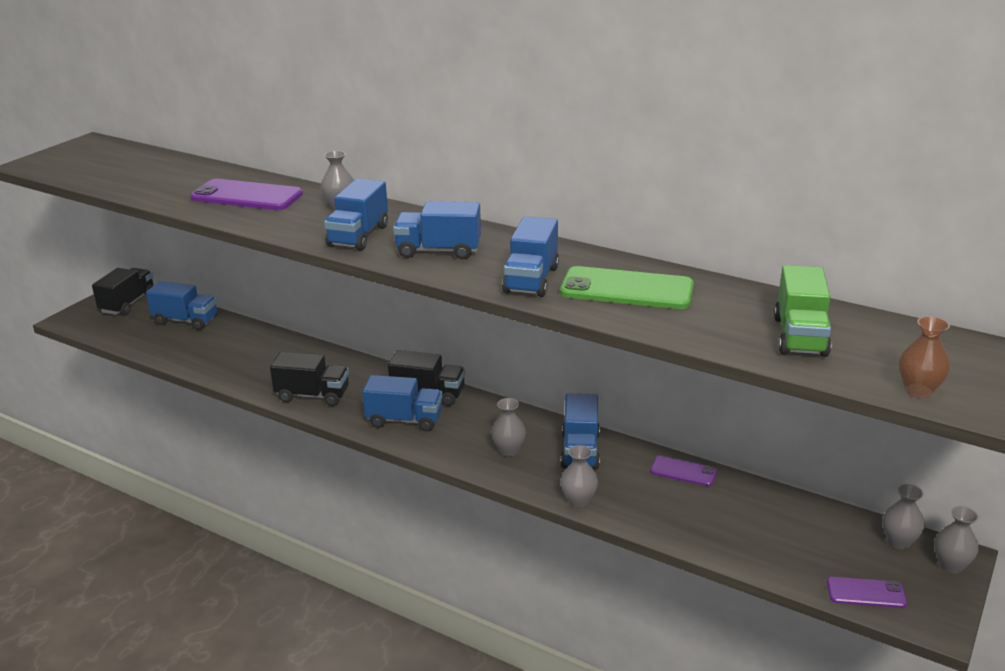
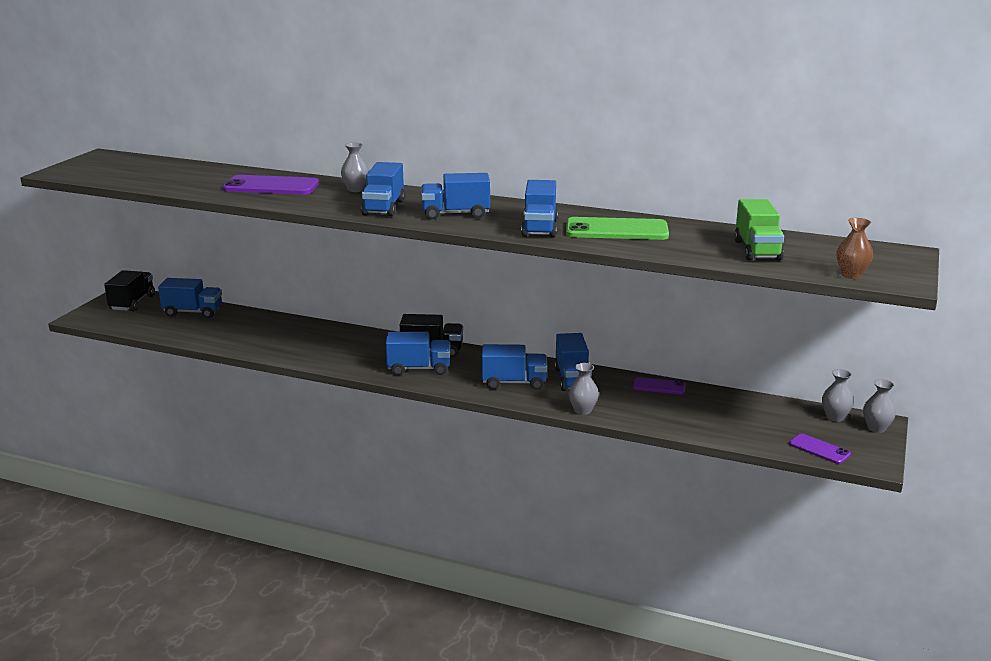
camera: 10 degrees left, 5 degrees down
(313, 395) = (332, 357): black truck -> none
(508, 450) = (514, 383): grey vase -> blue truck
(866, 593) = (819, 449): purple phone -> purple phone turned 45 degrees clockwise

